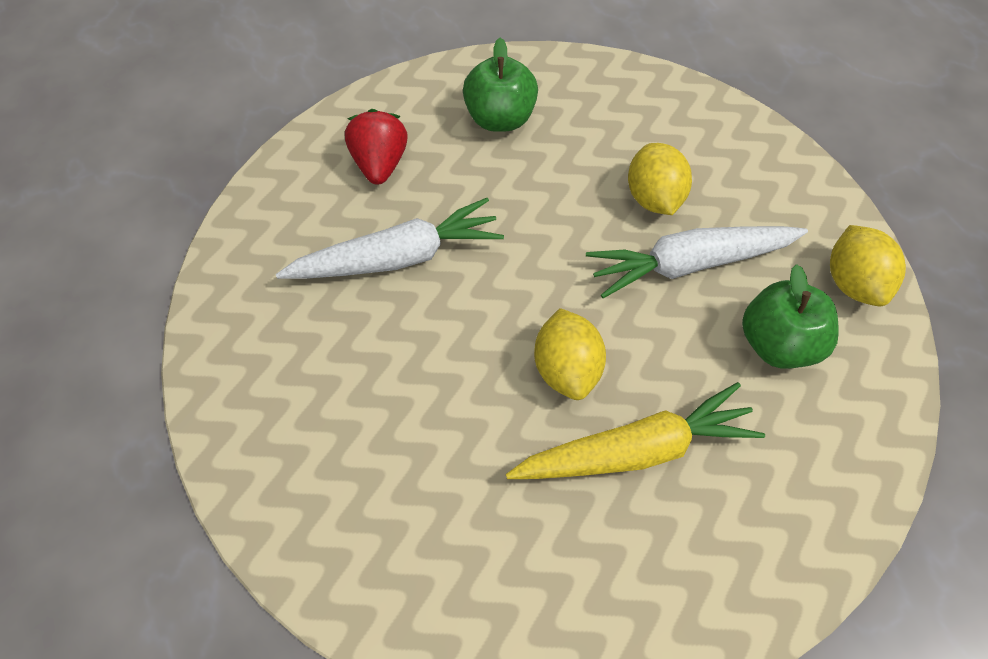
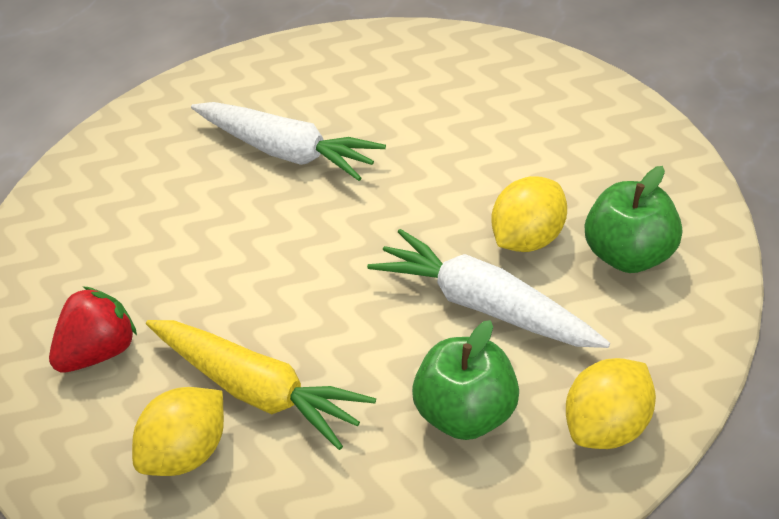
camera: 55 degrees right, 15 degrees down
(380, 164) = (361, 83): red strawberry -> red strawberry (101, 352)
(500, 119) = (491, 104): green apple -> green apple (631, 255)
(566, 369) = (289, 302): yellow lemon -> yellow lemon (188, 453)

